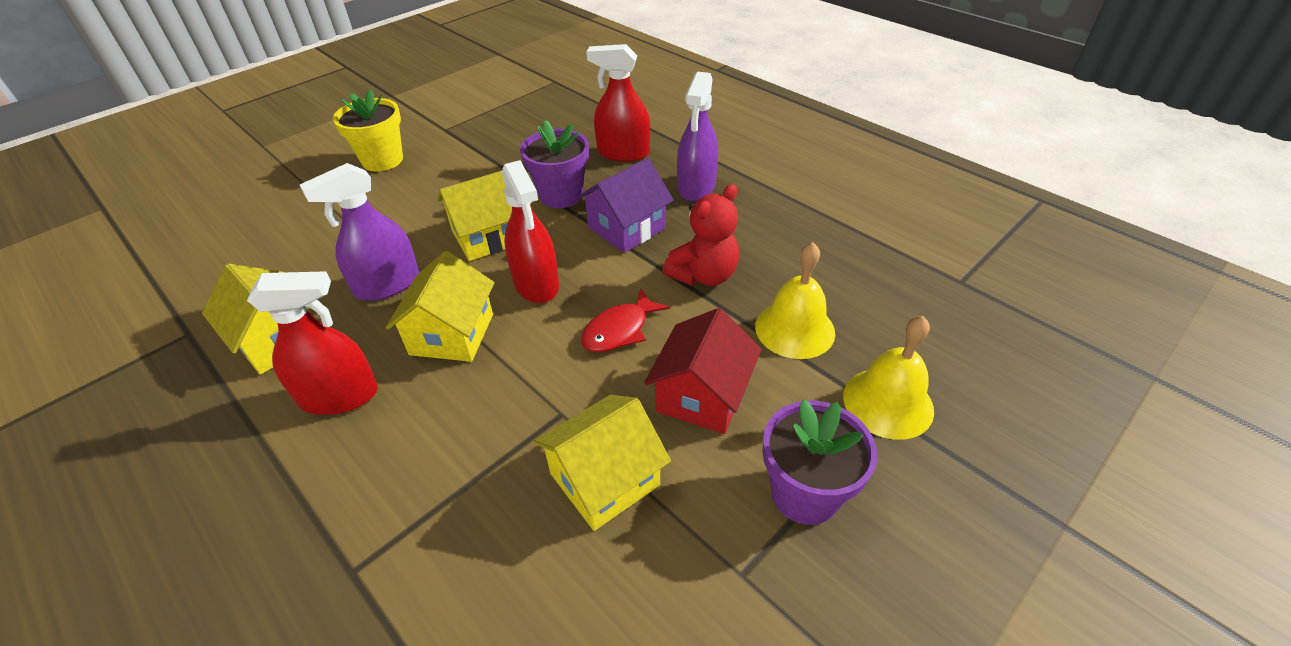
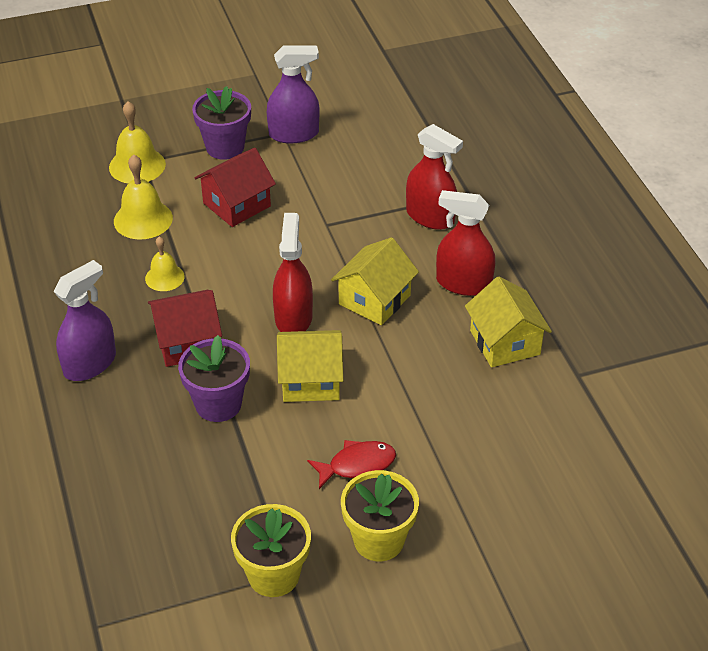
camera: 155 degrees left, 0 degrees up
(387, 285) = (412, 362): purple spray bottle -> purple spray bottle (294, 134)
(454, 126) = (273, 575): none -> yellow flower pot
(605, 479) = (321, 186): yellow house -> none
(619, 330) = (256, 260): red fish -> red fish (357, 465)
(623, 153) = (118, 439): red spray bottle -> red spray bottle (430, 217)
(626, 228) = (187, 342): purple house -> red house
(704, 275) = (164, 277): red teddy bear -> yellow bell

